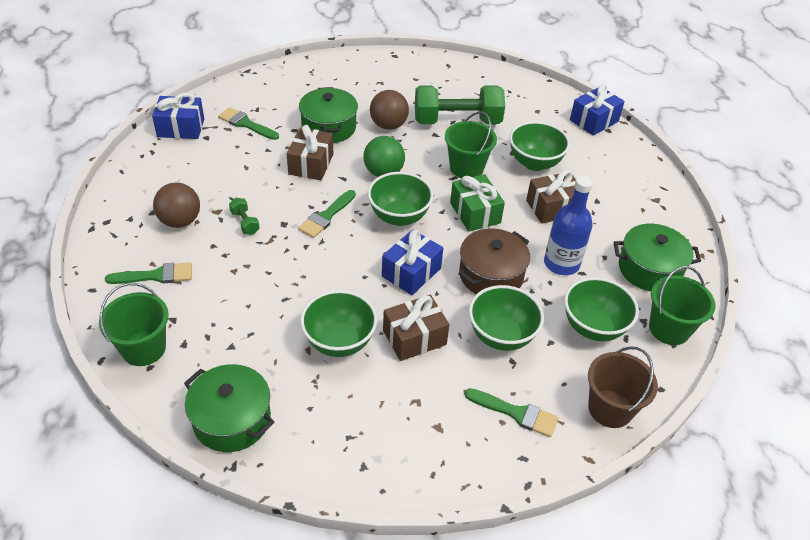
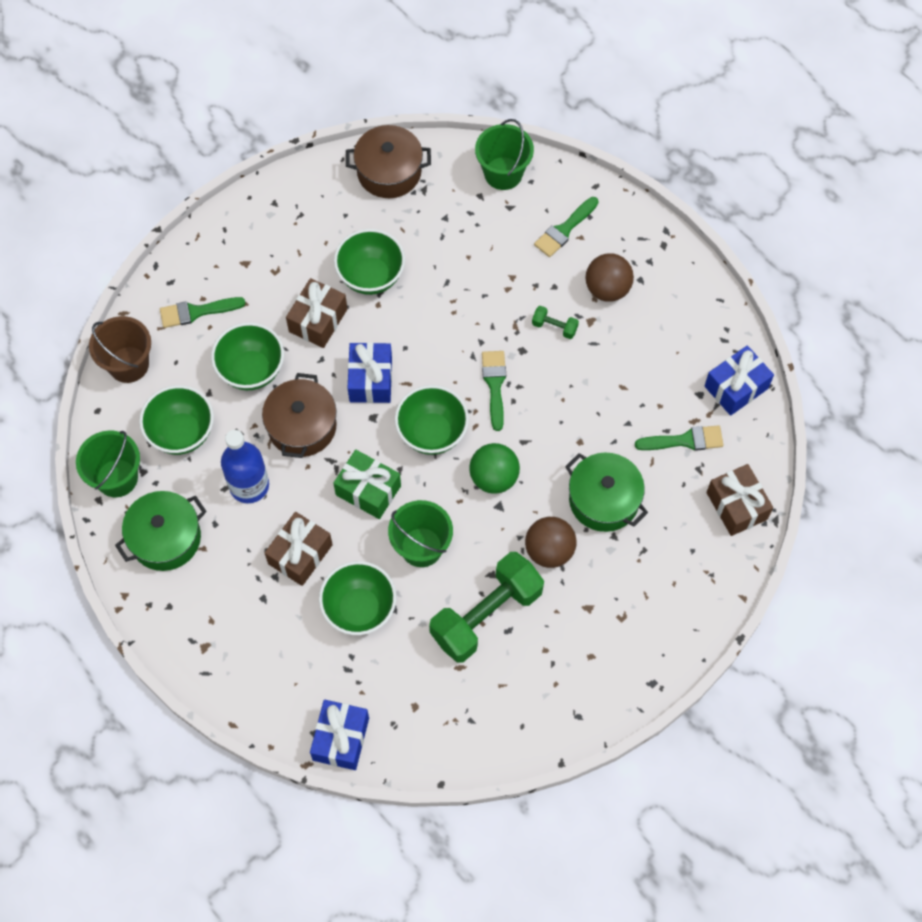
camera: 145 degrees right, 20 degrees up
(232, 419) = (389, 172): green pot -> brown pot
(311, 164) = (570, 436): brown gift -> brown gift (737, 506)

